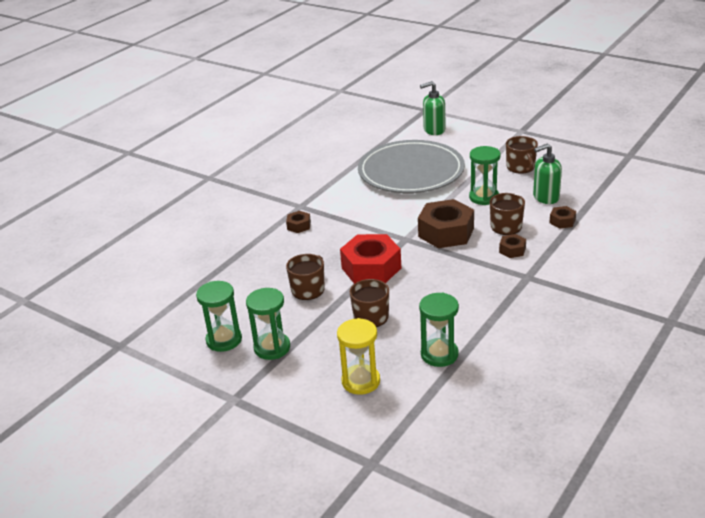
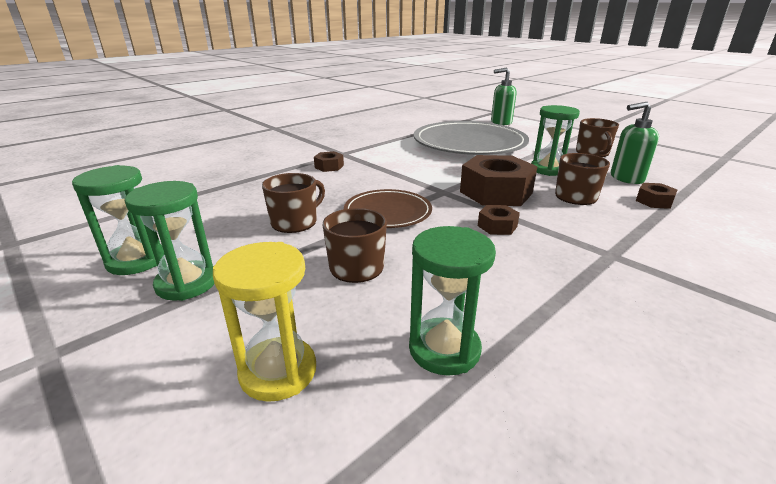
camera: 10 degrees right, 5 degrees down
(371, 268) = (388, 212): red nut -> brown plate
(512, 250) = (585, 220): brown nut -> brown nut (497, 226)

